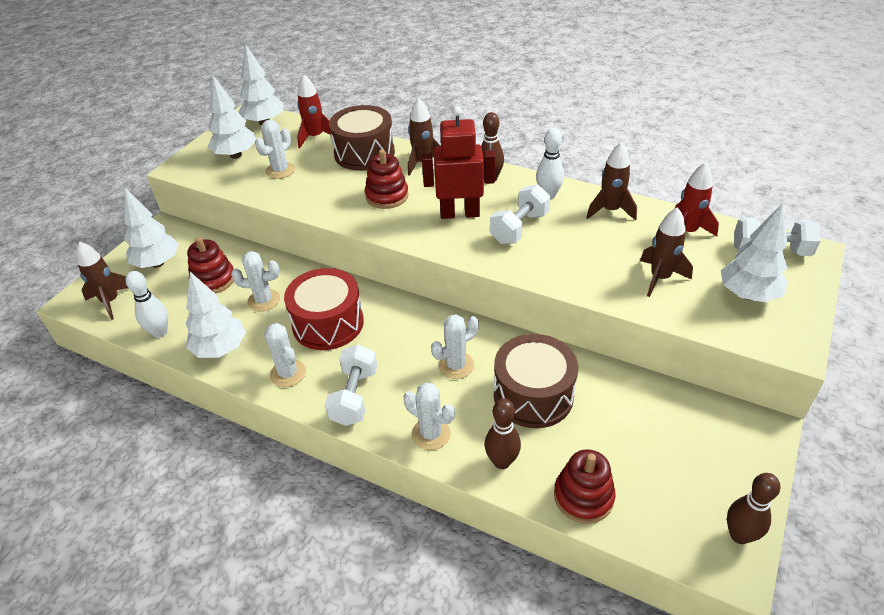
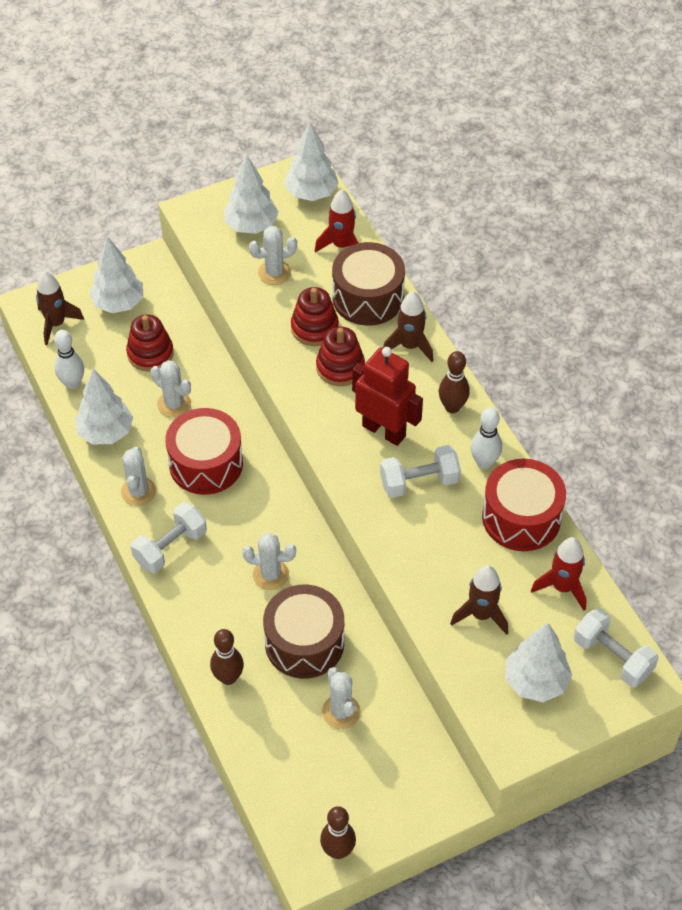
camera: 35 degrees right, 10 degrees up
(431, 434) = (198, 619): white cactus -> white cactus (341, 712)
(583, 496) = (259, 745): red stacking toy -> red stacking toy (314, 328)
(610, 210) = (521, 517): brown rocket -> red drum

